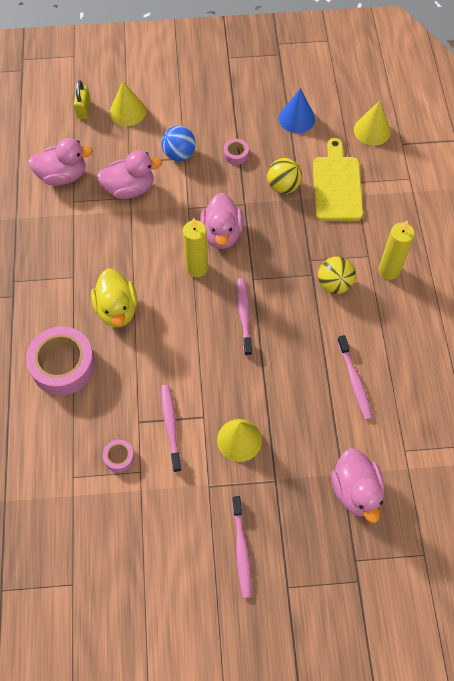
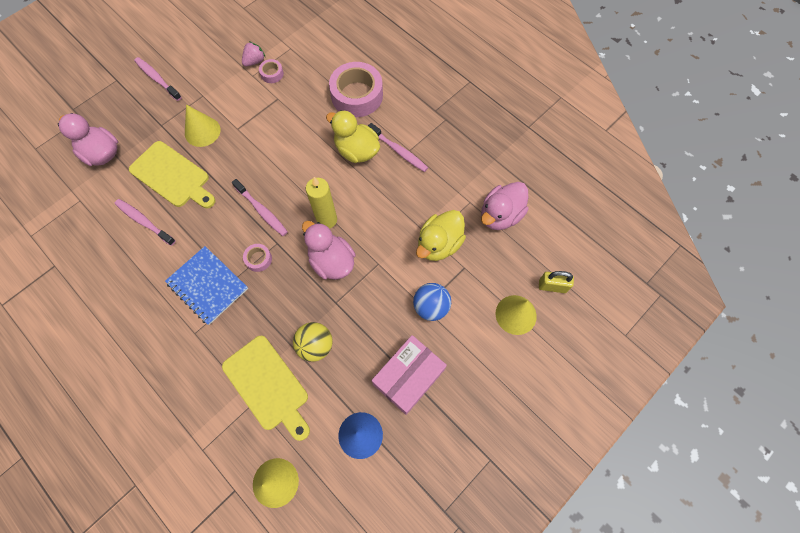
camera: 140 degrees right, 5 degrees up
(84, 110) = (552, 286): yellow padlock -> yellow padlock turned 45 degrees counterclockwise
(123, 489) = (254, 61): none -> pink strawberry
(130, 189) = (439, 244): pink duck -> yellow duck
(170, 426) = (254, 109): pink toothbrush -> pink toothbrush (399, 151)
(236, 127) = (408, 377): none -> pink box
(236, 154) = (383, 346): pink tape -> pink tape (258, 259)
(300, 410) = (172, 176): none -> yellow cutting board
(334, 284) = (207, 286): yellow ball -> blue notebook
(389, 270) = (168, 332): yellow candle -> none

